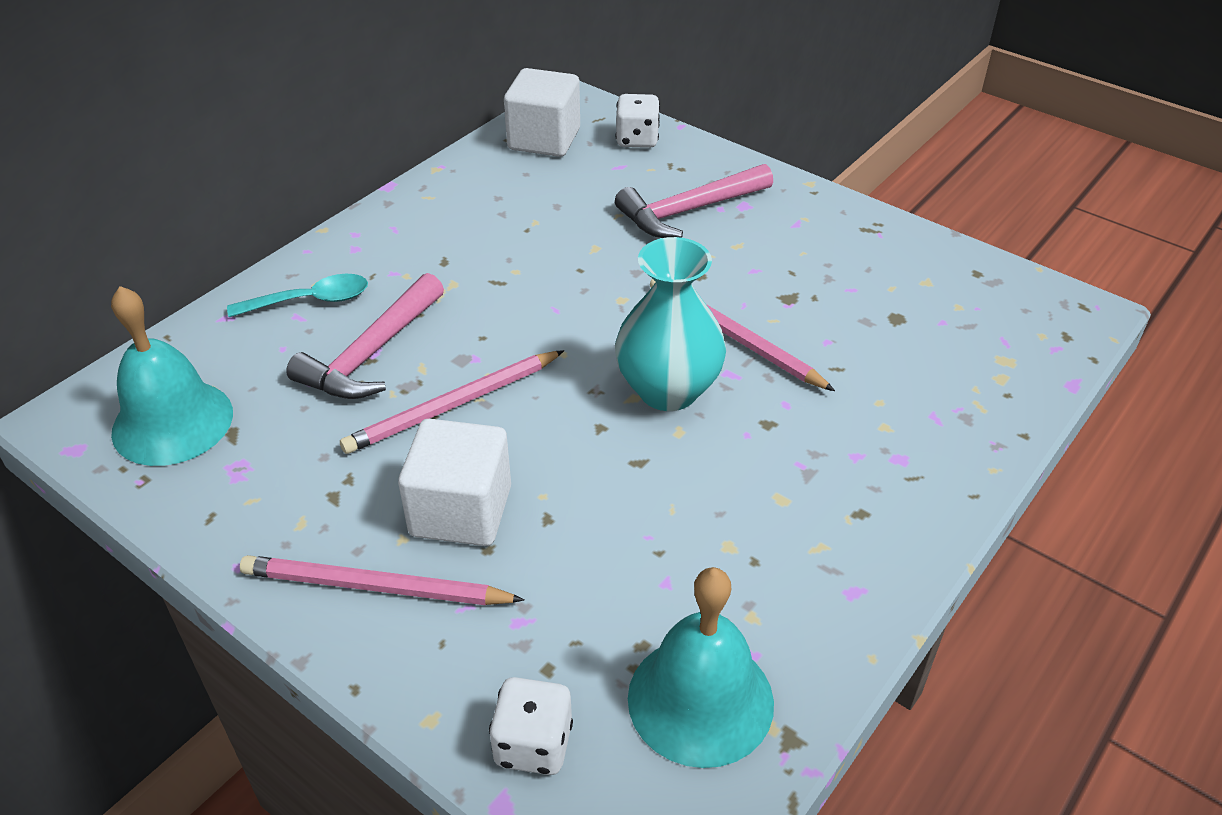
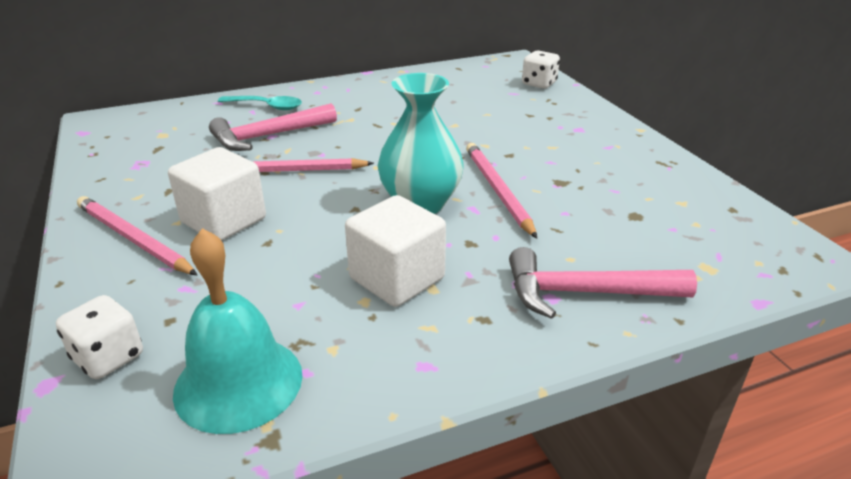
camera: 30 degrees right, 10 degrees down
(172, 422) = (137, 135): turquoise bell -> none
(544, 139) = (479, 72): white cube -> white cube (397, 278)
(688, 211) = (536, 123): pink hammer -> pink hammer (584, 293)

